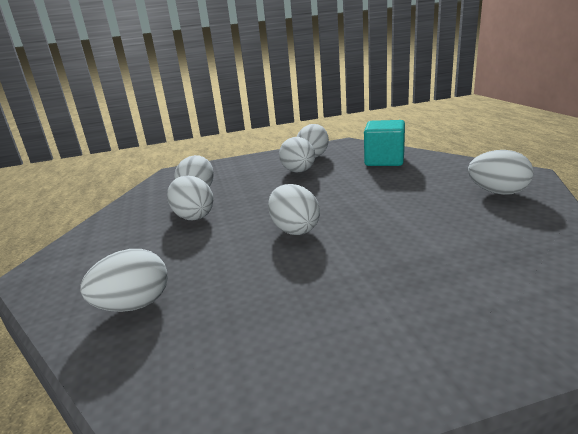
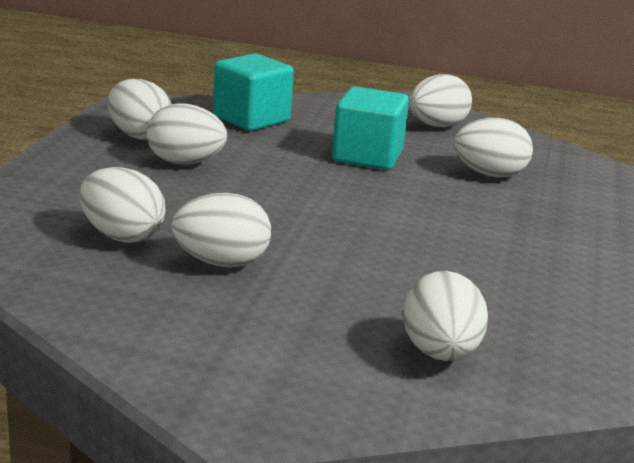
camera: 65 degrees left, 0 degrees up
(294, 230) = (374, 225): white egg -> white egg (489, 174)
(395, 195) = (367, 156): none -> turquoise cube

